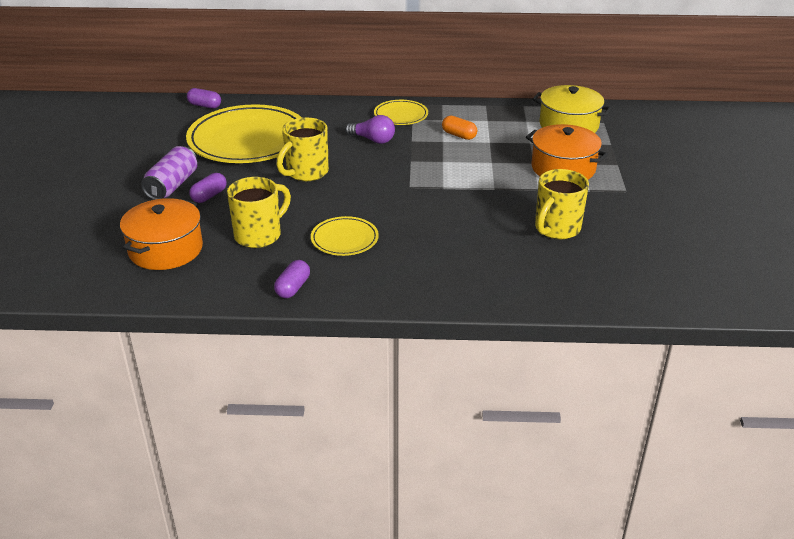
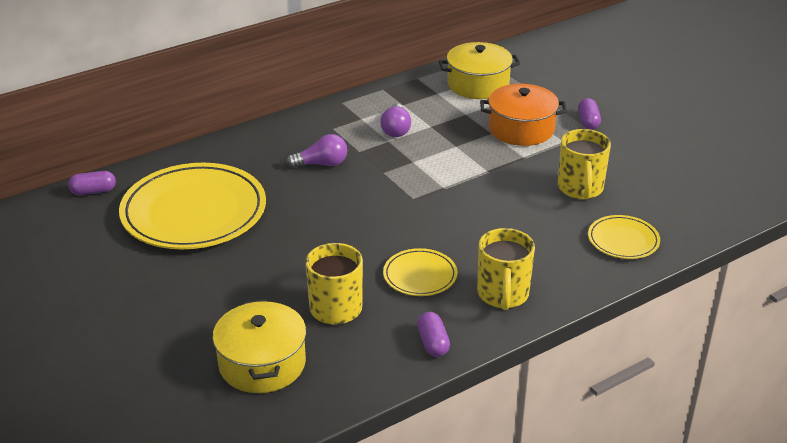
camera: 35 degrees left, 0 degrees up
(166, 249) = (262, 363): orange pot -> yellow pot
(172, 185) = (178, 294): purple can -> none
(209, 196) = (232, 289): purple capsule -> purple capsule (588, 122)
(306, 173) = (300, 224): yellow mug -> yellow mug (503, 295)
(401, 115) = (317, 128): yellow plate -> yellow plate (623, 240)
(459, 135) = (396, 129): orange capsule -> purple light bulb

